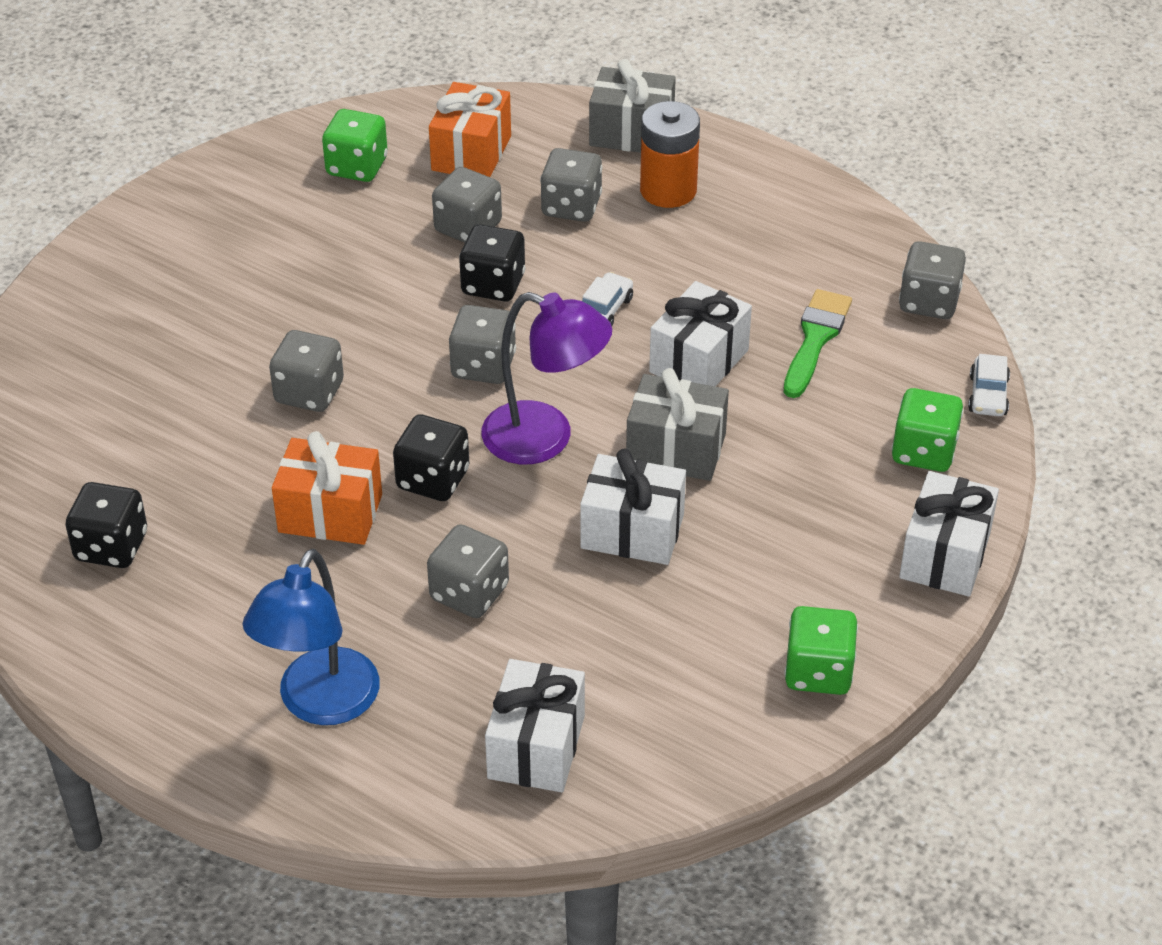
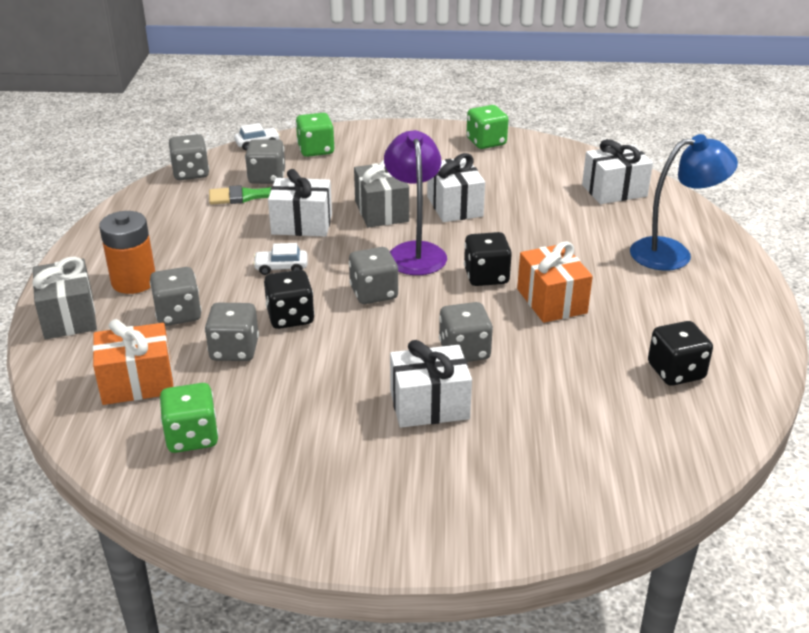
camera: 120 degrees left, 10 degrees down
(469, 593) = (550, 237): grey dice -> grey dice (267, 177)
(945, 555) = (382, 131): white gift -> white gift (429, 405)

